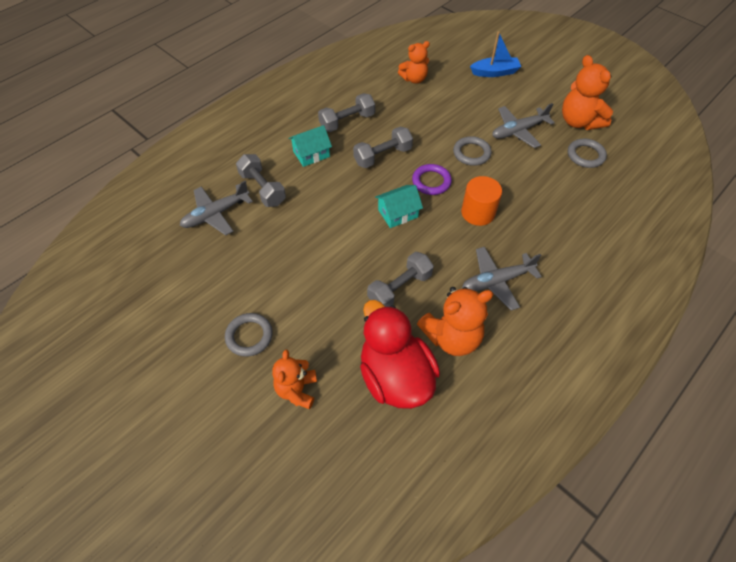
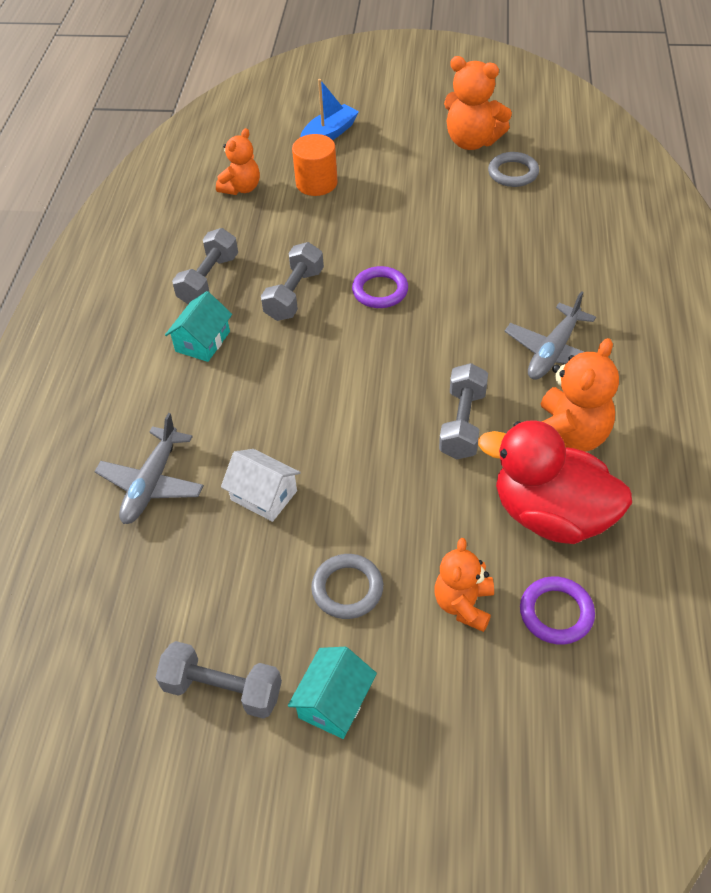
camera: 35 degrees left, 5 degrees down
(259, 257) = (264, 495): none -> white house
(262, 189) = (182, 417): grey dumbbell -> grey dumbbell (222, 689)
(297, 390) = (463, 604): orange teddy bear -> orange teddy bear turned 45 degrees clockwise
(340, 434) = (556, 613): none -> purple ring
(398, 213) = (378, 346): turquoise house -> turquoise house (334, 702)
(471, 153) = (393, 235): grey ring -> none
(478, 212) = (464, 294): orange cylinder -> orange cylinder (316, 183)
(518, 131) = (419, 184): grey plane -> none

